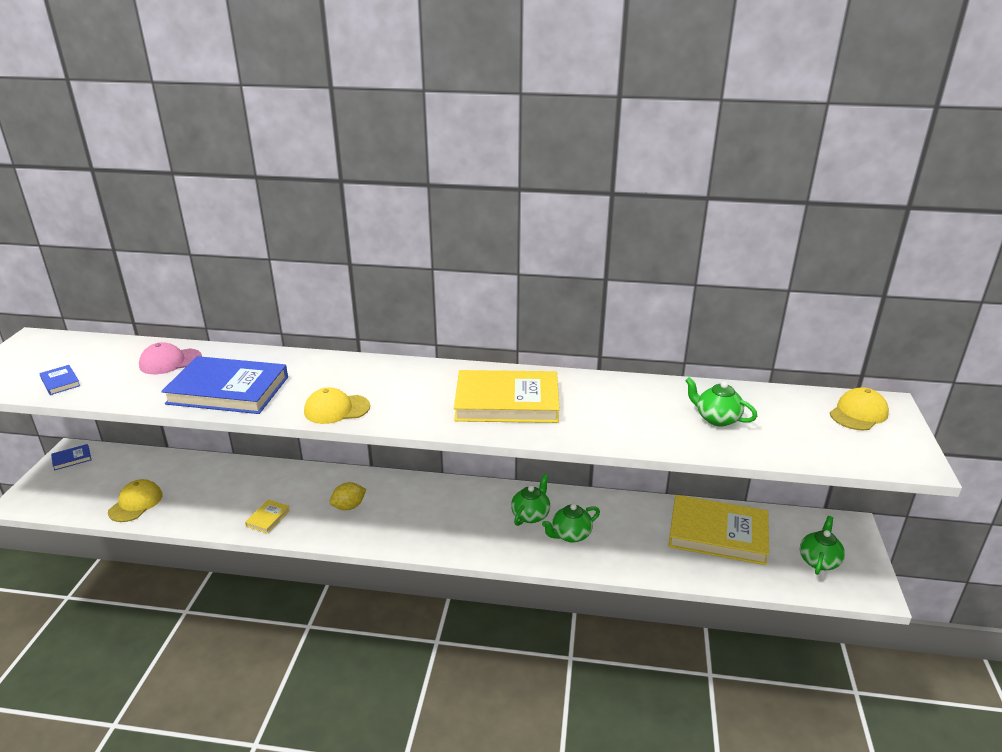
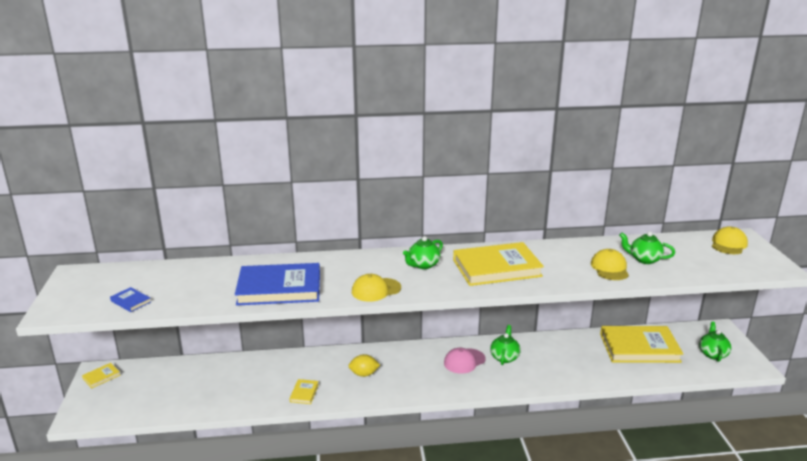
camera: 15 degrees left, 5 degrees down
(72, 459) = (101, 377): blue book -> yellow book
(136, 503) = (184, 401): yellow cap -> yellow cap (609, 268)
(170, 361) = (213, 274): pink cap -> pink cap (464, 361)
(349, 506) = (364, 374): yellow lemon -> yellow lemon turned 45 degrees clockwise
(570, 535) = (540, 366): green teapot -> green teapot (423, 265)

